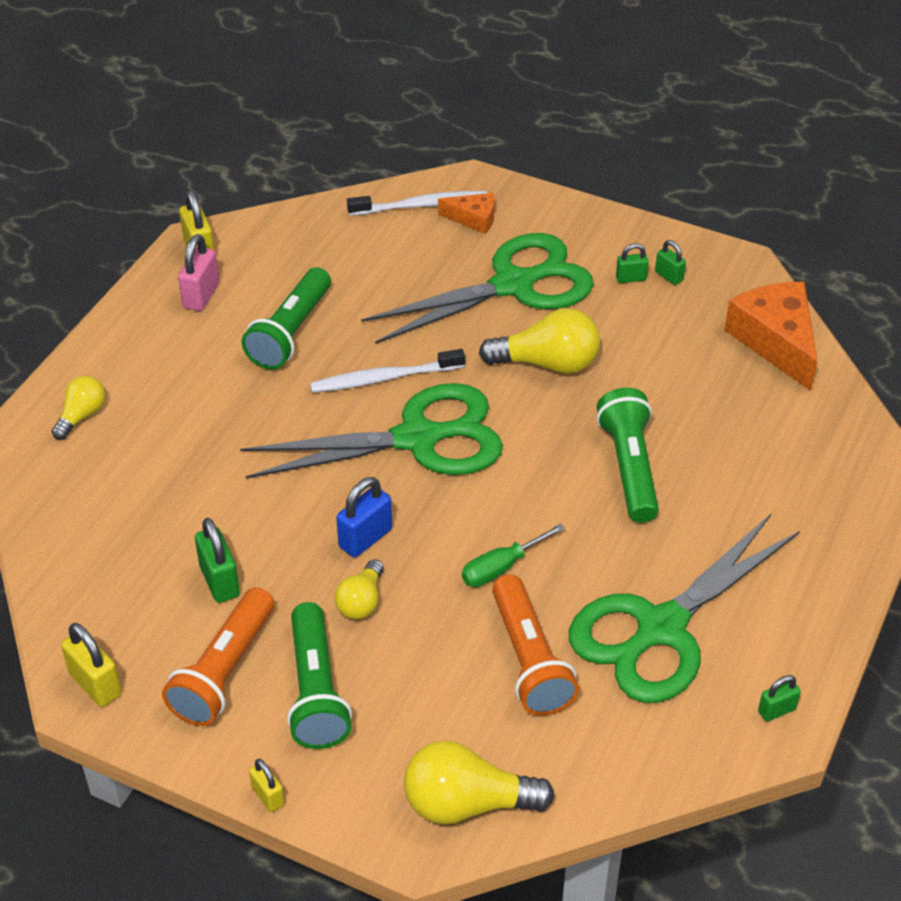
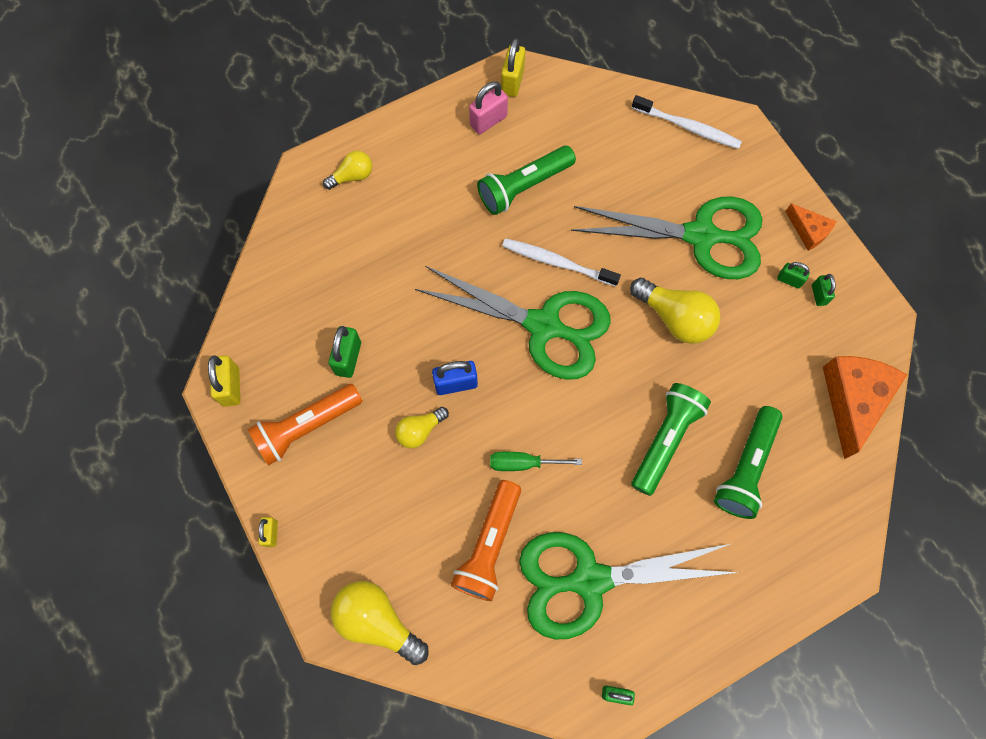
camera: 35 degrees right, 25 degrees up
(316, 691) = (348, 478): green flashlight -> green flashlight (745, 467)
(473, 219) = (716, 160): orange cheese -> orange cheese (808, 231)

